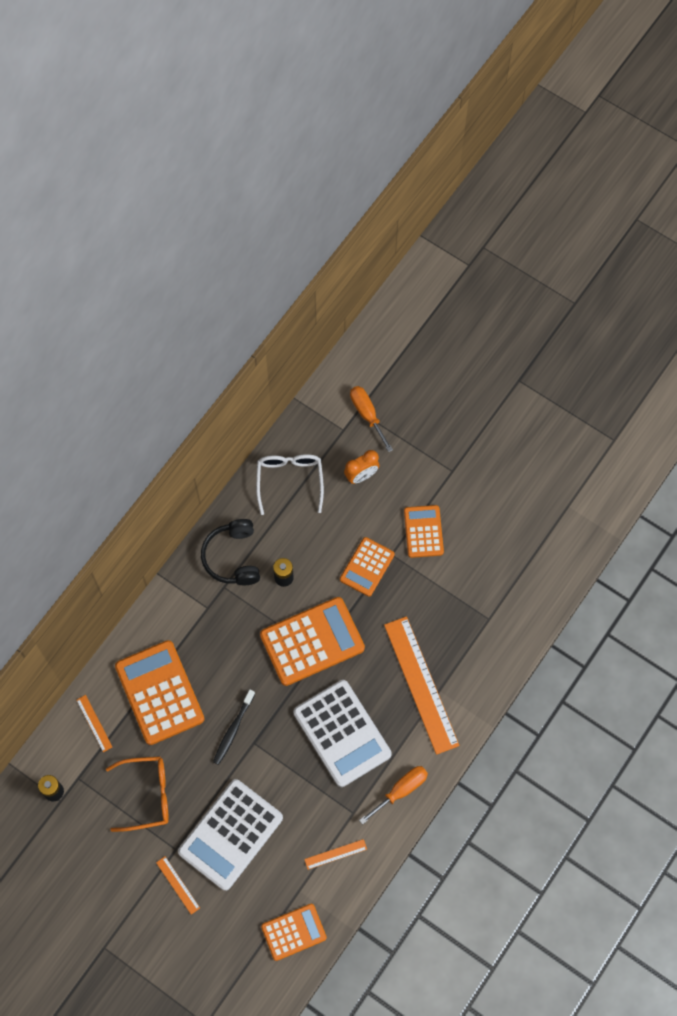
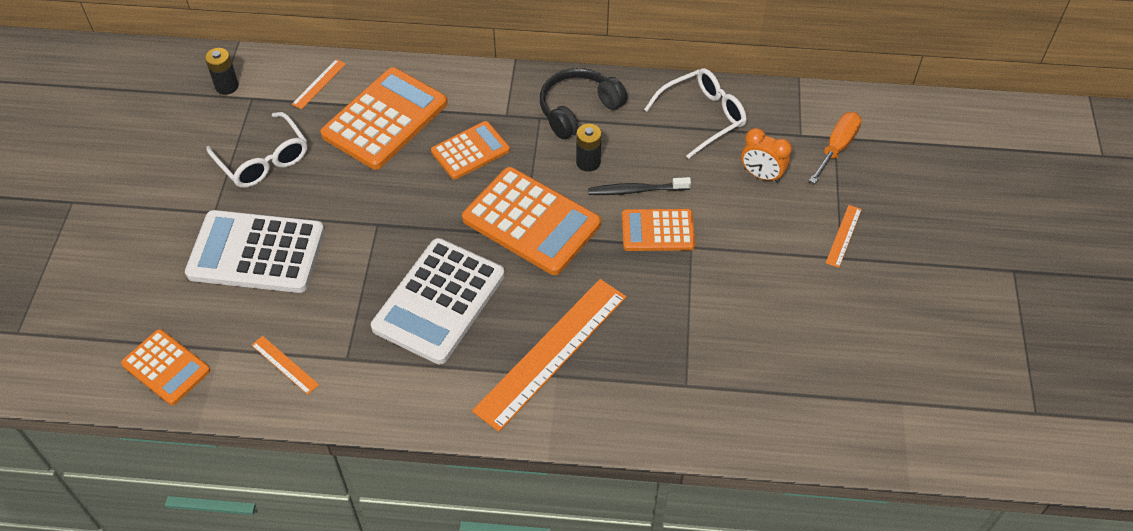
camera: 60 degrees right, 15 degrees down
(147, 795) = (263, 160): orange glasses -> white glasses
(178, 885) = (173, 232): orange ruler -> orange ruler (843, 236)
(233, 730) = (381, 199): black toothbrush -> black toothbrush (636, 190)
(401, 790) = (402, 395): orange screwdriver -> none
(423, 531) = (743, 265): orange calculator -> orange calculator (470, 151)

